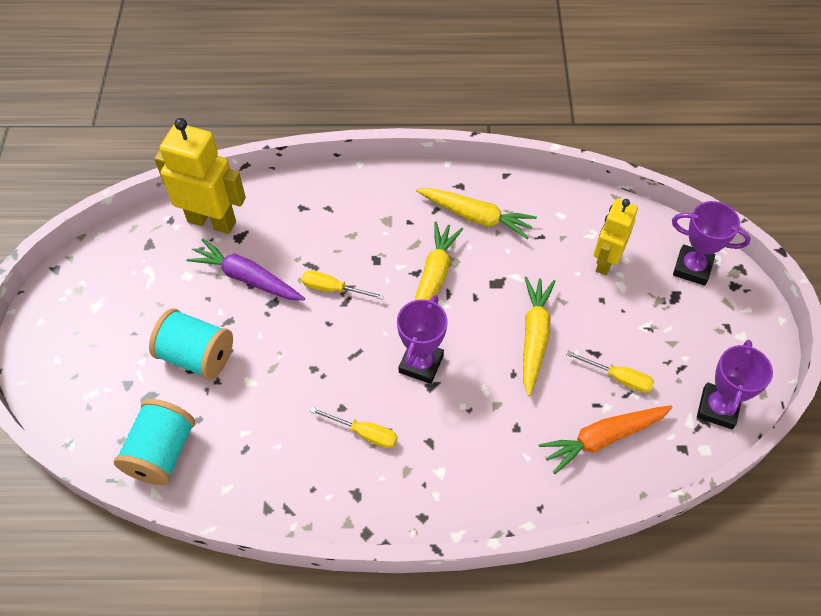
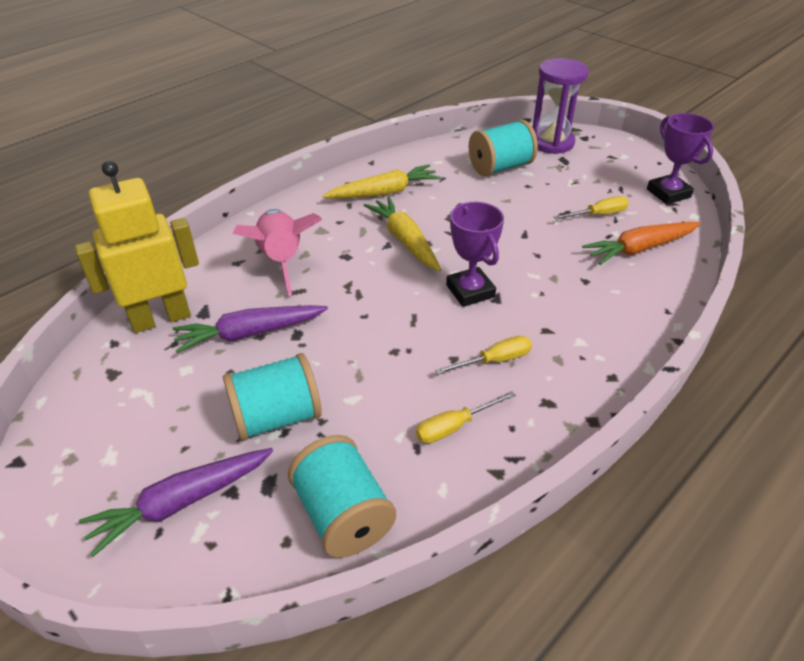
camera: 45 degrees left, 15 degrees down
(99, 368) = (181, 503): none -> purple carrot
(330, 229) = (281, 260): none -> pink rocket
(333, 289) = (337, 293): yellow screwdriver -> yellow screwdriver (454, 426)
(534, 337) = (519, 228): yellow carrot -> none
(603, 438) = (639, 249): orange carrot -> orange carrot turned 45 degrees clockwise
(605, 261) = (500, 167): yellow robot -> turquoise spool
(692, 268) = (551, 142): purple trophy -> purple hourglass

